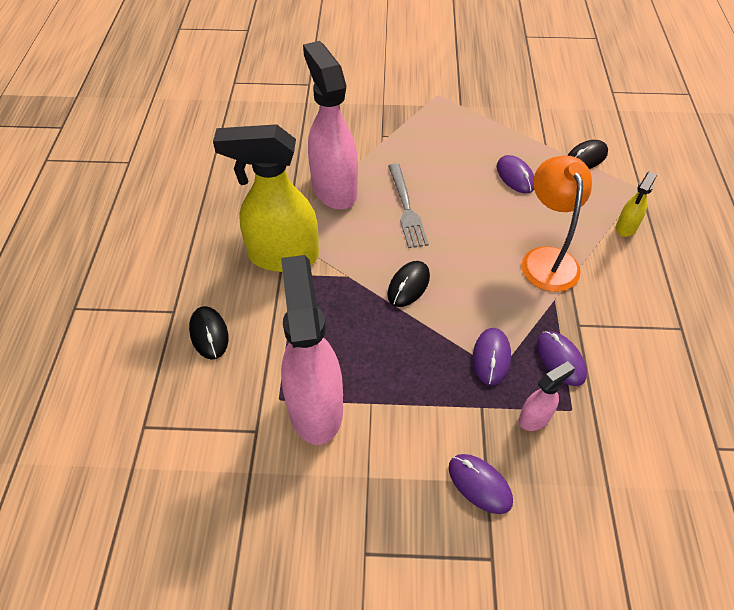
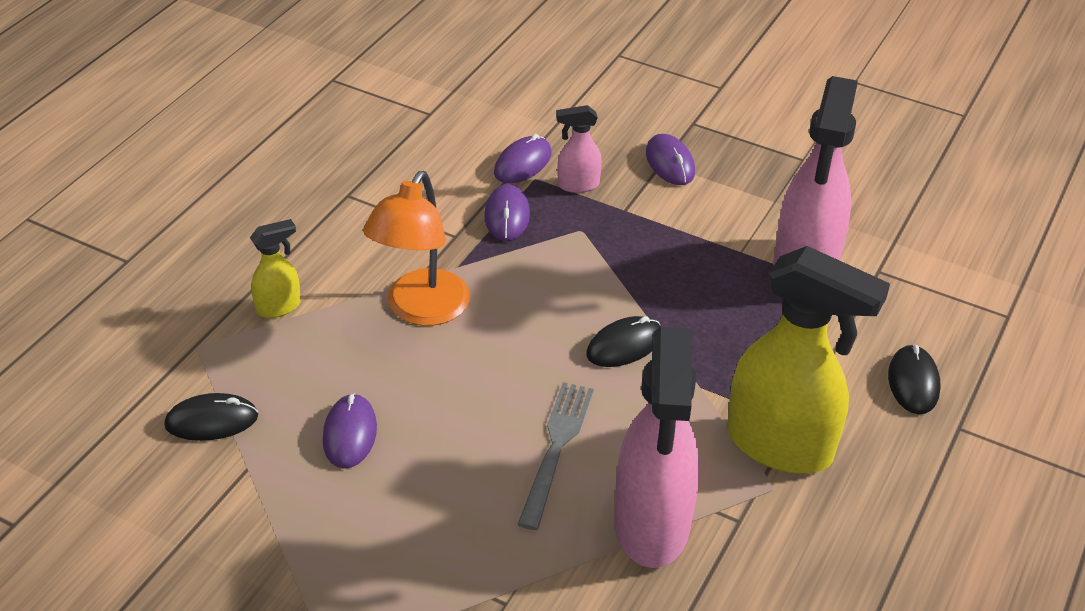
camera: 155 degrees left, 10 degrees down
(491, 357) = (580, 243): purple mouse -> purple mouse (522, 163)

